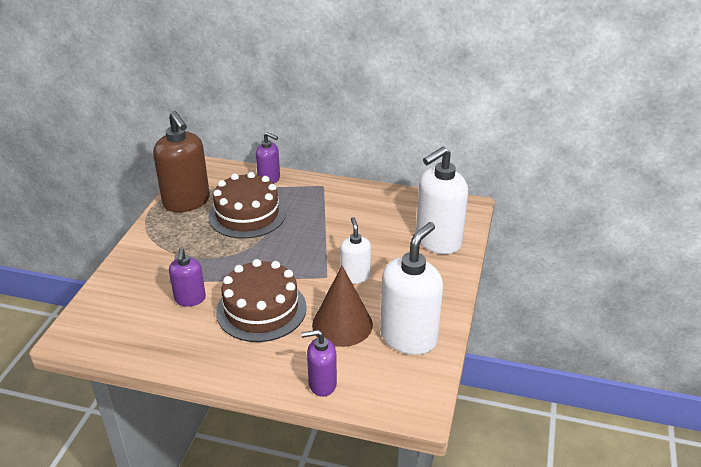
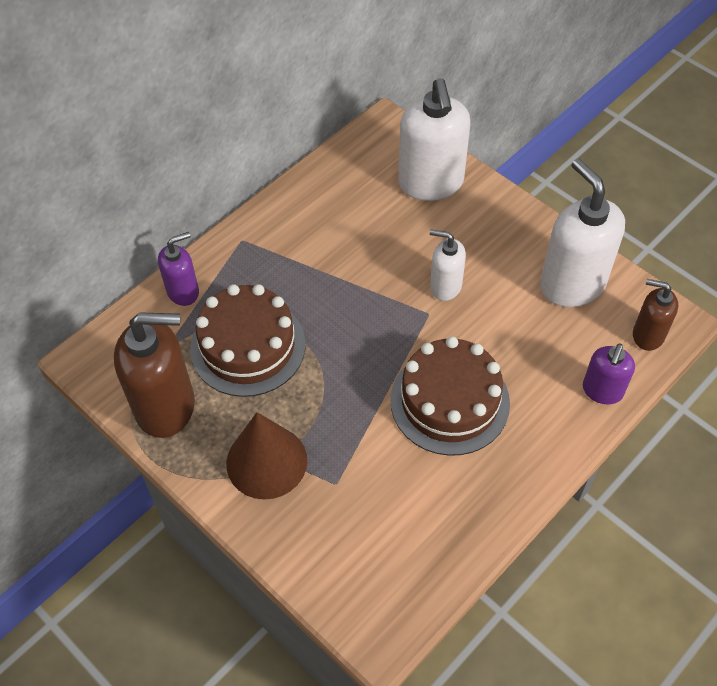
camera: 60 degrees left, 20 degrees up
(190, 299) = (385, 471): purple soap dispenser -> none
(342, 324) = (520, 333): brown cone -> brown cone (266, 461)
(394, 395) = (647, 335): none -> brown soap dispenser

